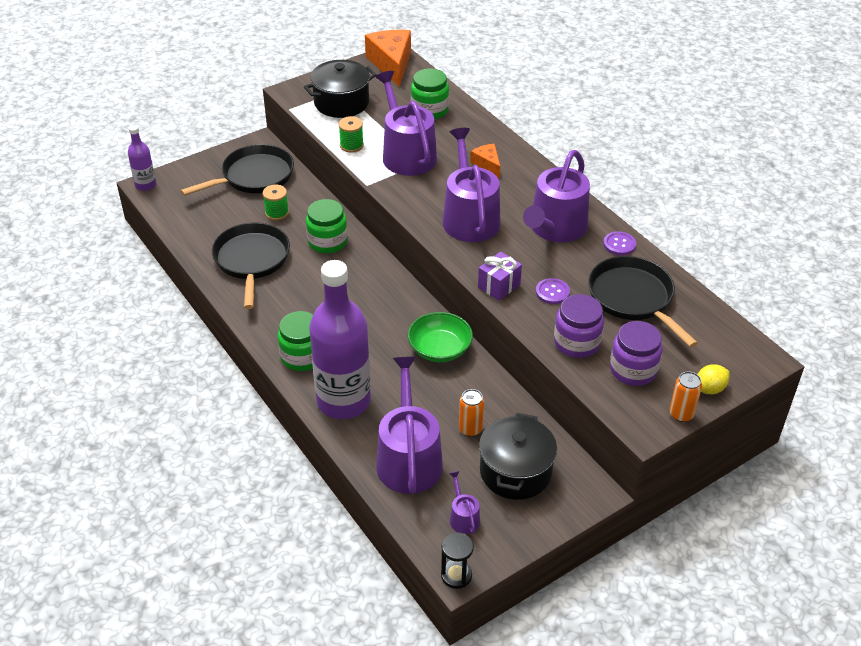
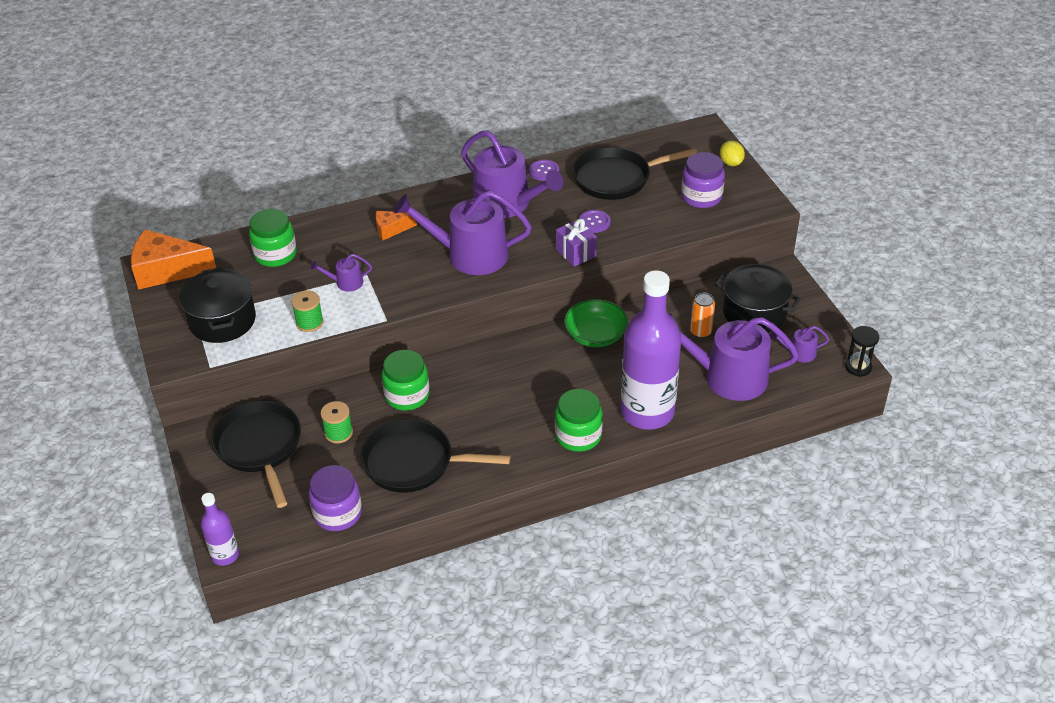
camera: 75 degrees left, 0 degrees up
(406, 154) = (345, 283): purple watering can -> purple watering can, size x0.44
(576, 342) = (662, 221): purple jar -> purple jar (338, 513)
(681, 414) = (755, 183): orange can -> none

